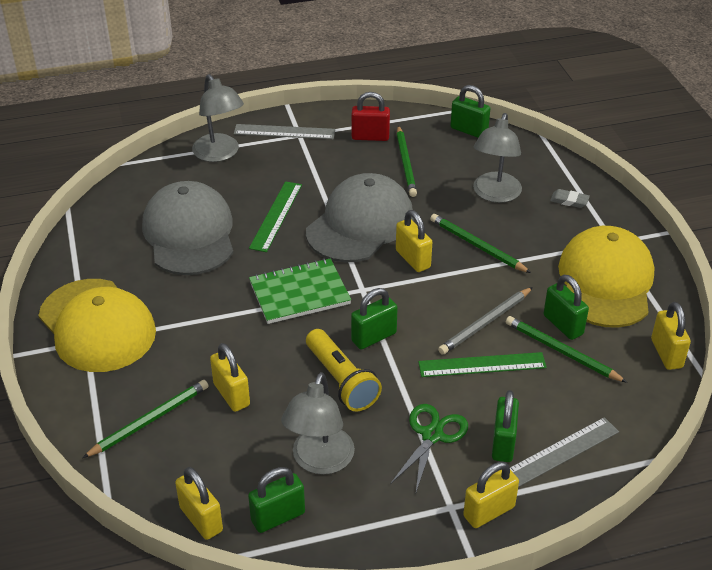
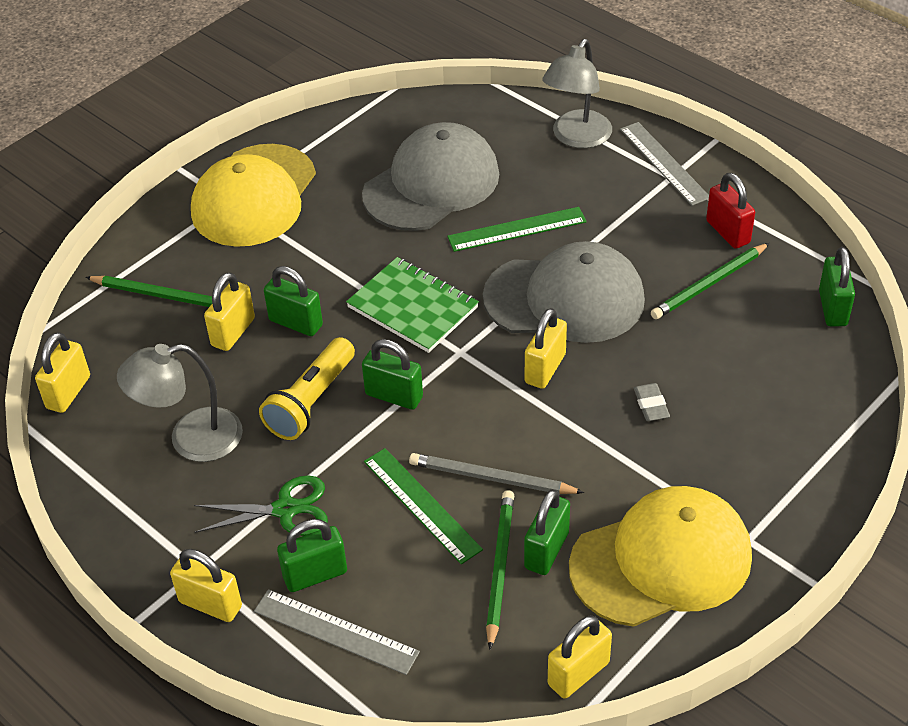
camera: 60 degrees right, 5 degrees up
(278, 517) = (103, 443): green padlock -> green padlock (296, 323)
(477, 246) = (618, 412): green pencil -> none
(494, 194) = (729, 387): grey lamp -> none
(569, 201) = (788, 462): grey eraser -> grey eraser (651, 405)

